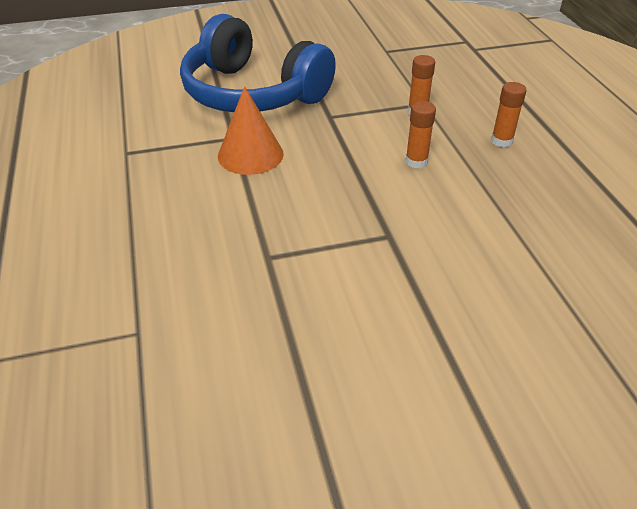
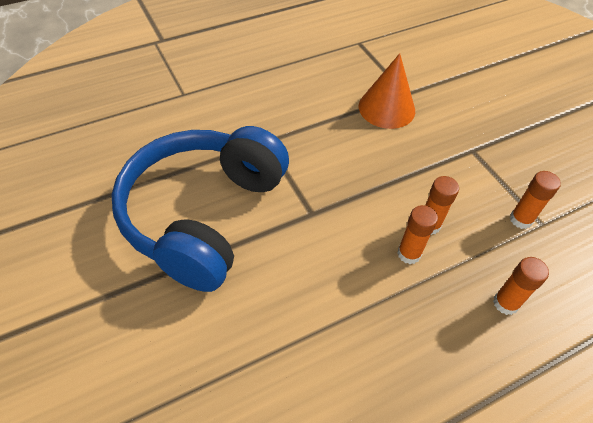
camera: 75 degrees right, 10 degrees up
(252, 93) = (479, 92): blue headphones -> blue headphones (203, 215)
(448, 180) = (409, 254): none -> orange glue stick

